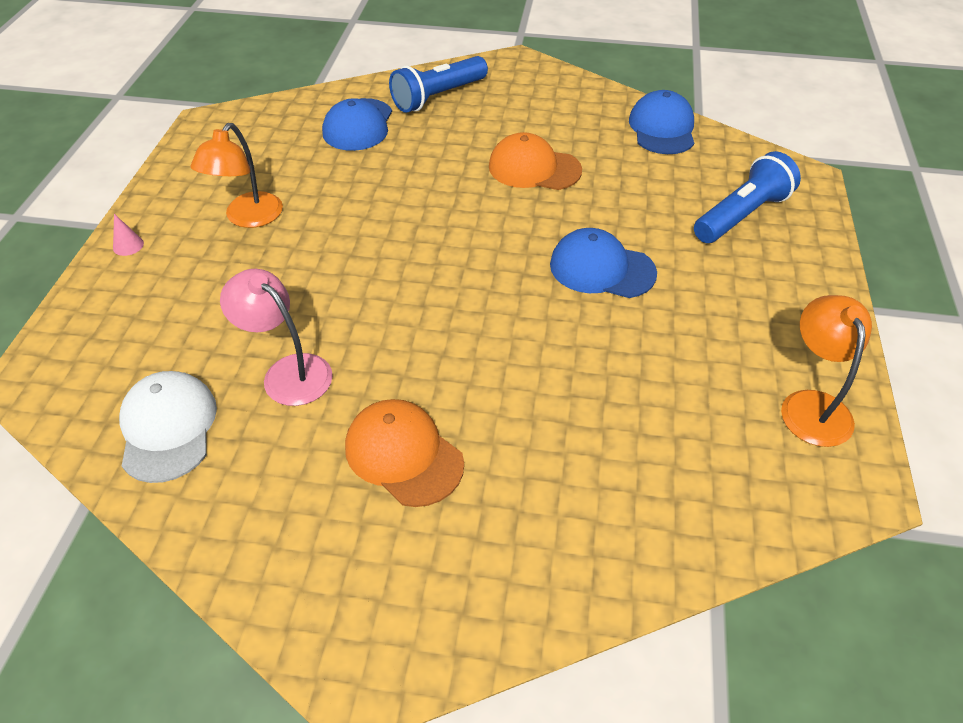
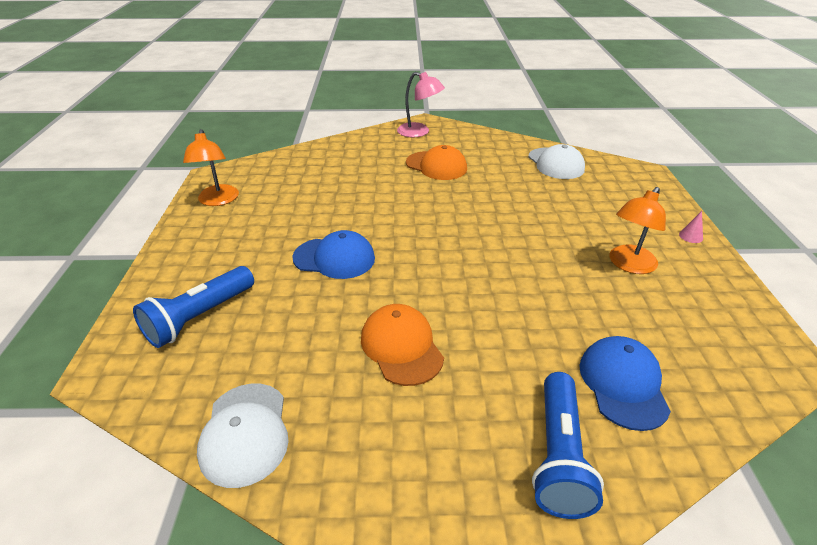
camera: 170 degrees right, 10 degrees down
(248, 218) = (628, 265): orange lamp -> orange lamp turned 150 degrees counterclockwise
(288, 372) = (516, 186): pink lamp -> pink lamp (419, 132)
(438, 97) = (558, 455): blue flashlight -> blue flashlight turned 150 degrees clockwise
(534, 168) = (401, 347): orange cap -> orange cap turned 120 degrees counterclockwise
(662, 128) = (245, 433): blue cap -> white cap

